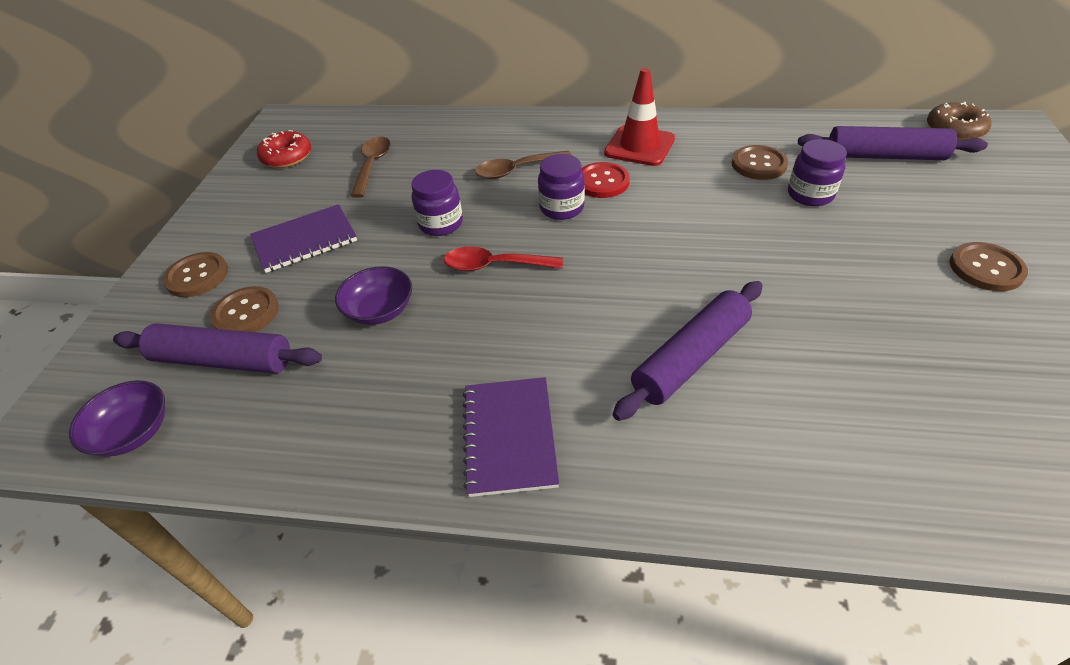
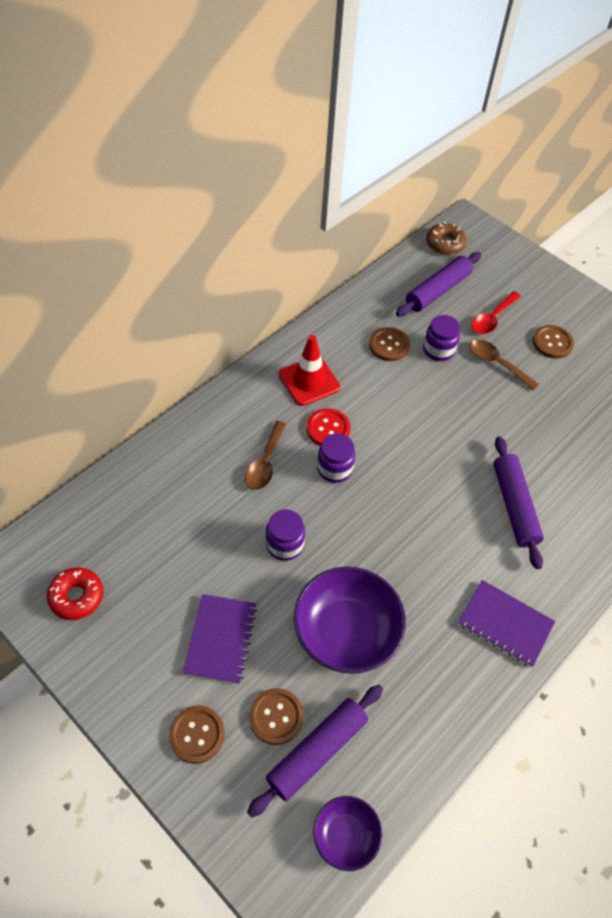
camera: 60 degrees left, 10 degrees up
(372, 165) = (160, 544): brown spoon -> brown spoon (497, 364)
(380, 310) = (346, 631): purple bowl -> purple bowl, size x1.83
(494, 266) = (359, 542): red spoon -> red spoon (492, 319)

